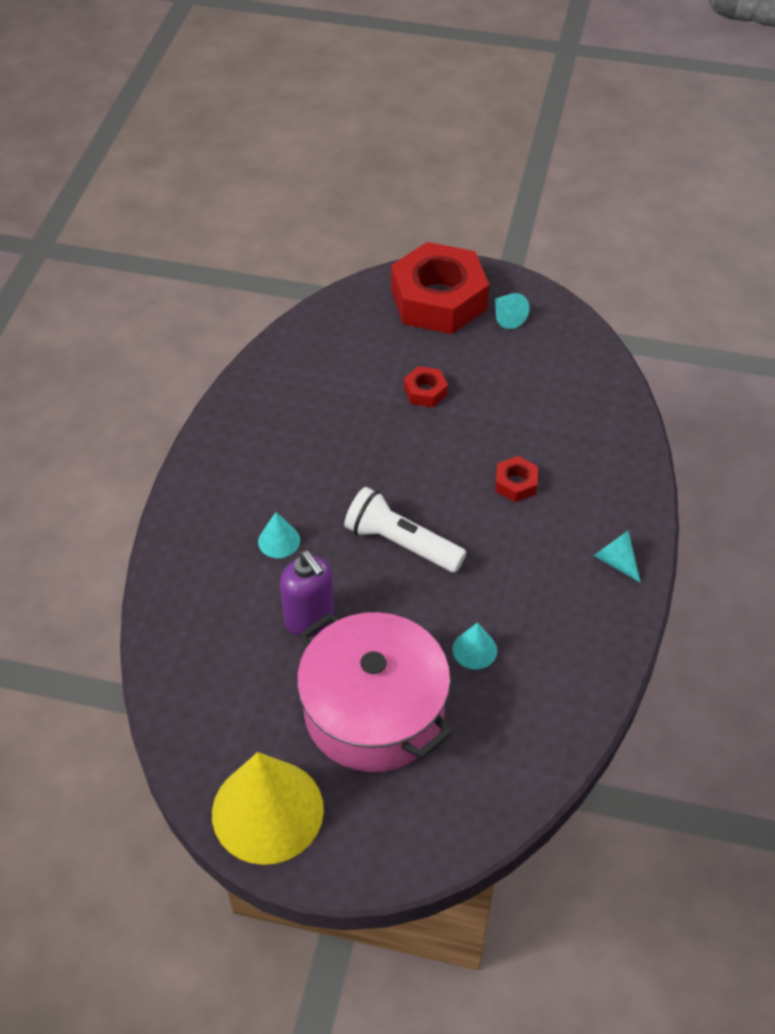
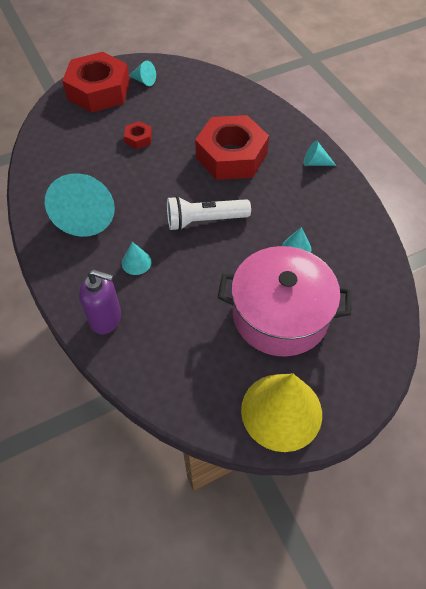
camera: 40 degrees left, 5 degrees up
(281, 448) = (87, 213): none -> turquoise cone
(309, 618) = (196, 291): purple soap dispenser -> purple soap dispenser (106, 319)
(515, 483) = (231, 156): red nut -> red nut, size x2.38

